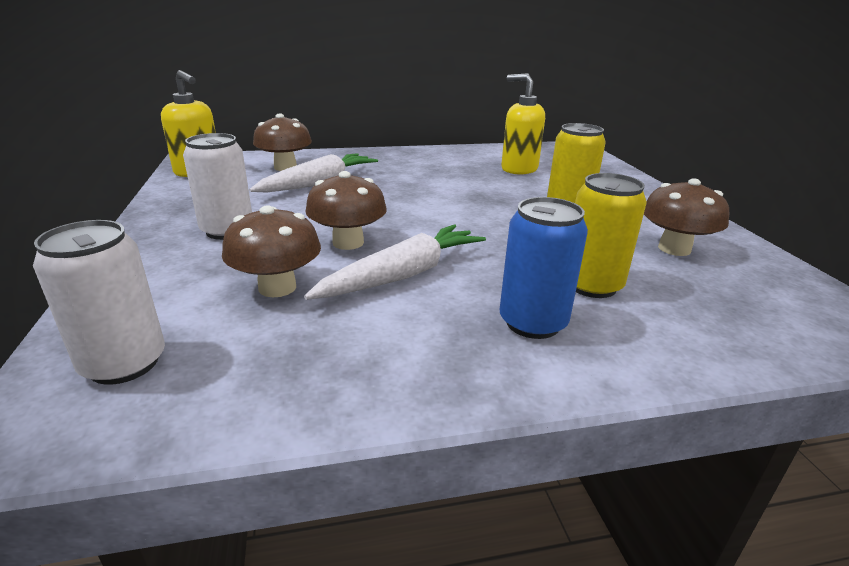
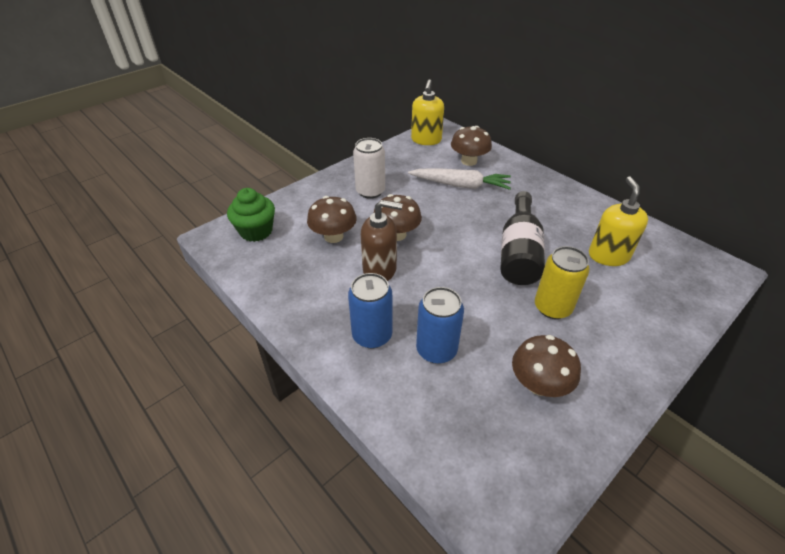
camera: 60 degrees right, 15 degrees up
(124, 363) = (256, 231): white can -> green cupcake
(403, 275) = (380, 270): white carrot -> brown soap dispenser
(472, 196) = (519, 252): none -> black bottle
(592, 285) = (436, 350): yellow can -> blue can

